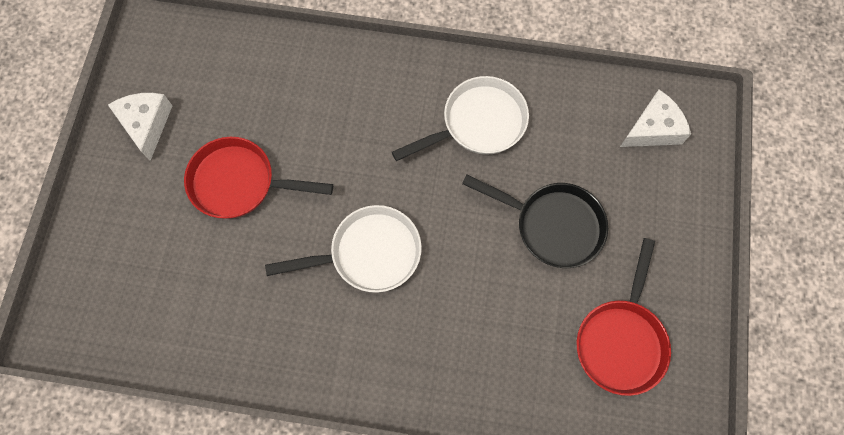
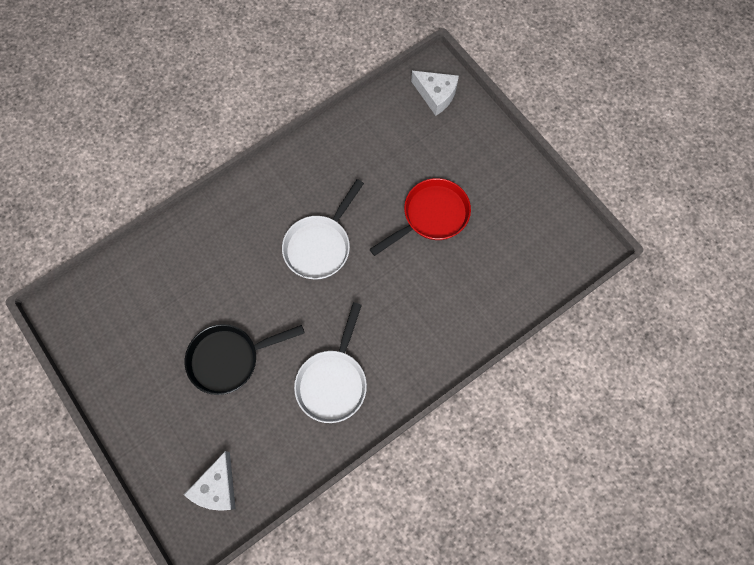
camera: 135 degrees right, 0 degrees up
(146, 124) = (519, 198): white cheese -> white cheese (436, 95)
(621, 340) = (134, 328): red pan -> none

